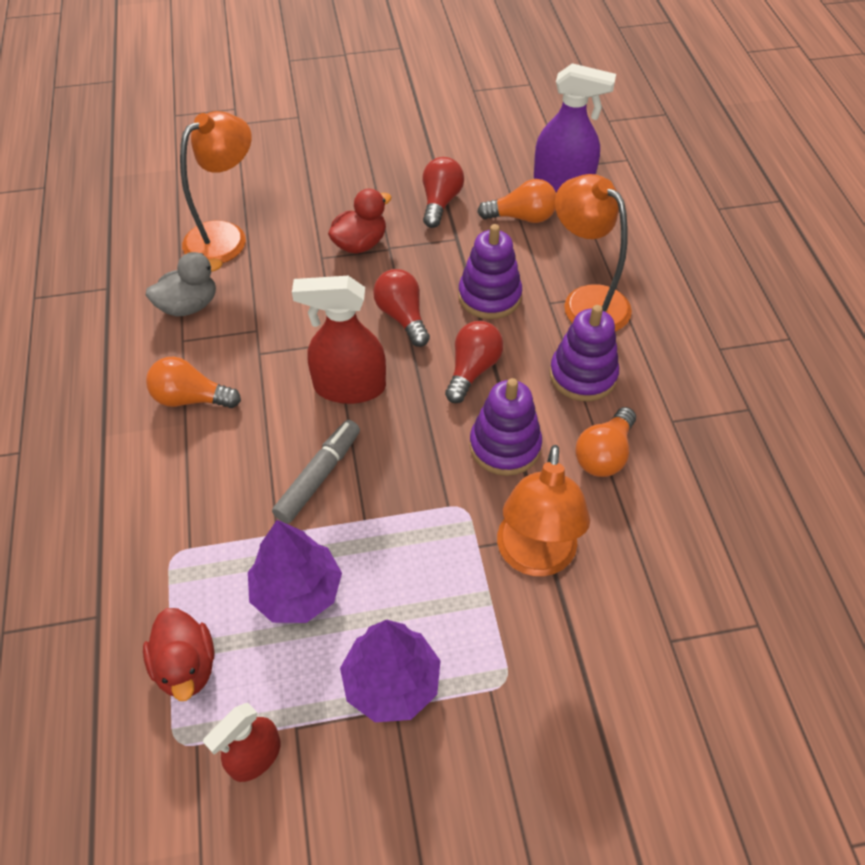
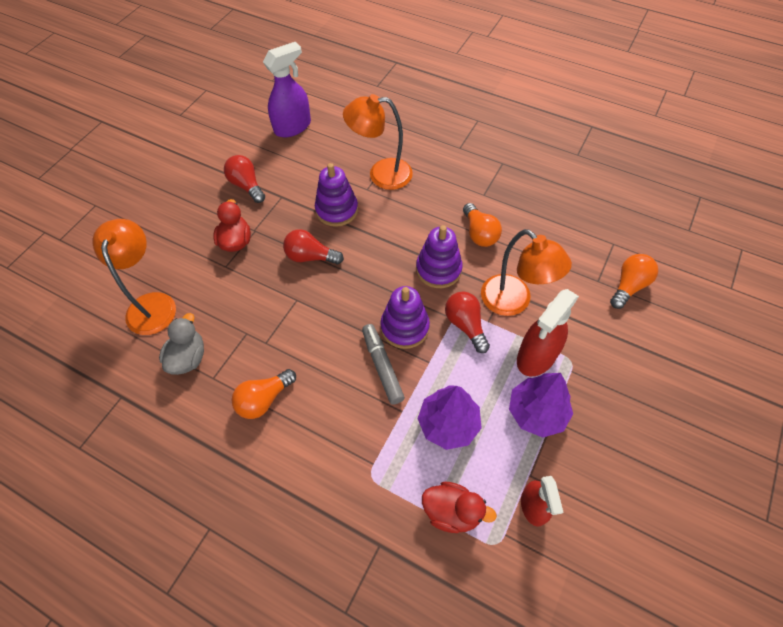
camera: 50 degrees left, 5 degrees up
(349, 387) = (335, 313): red spray bottle -> red spray bottle (536, 356)
(472, 370) = (378, 250): red light bulb -> red light bulb (465, 325)
(522, 217) = (298, 160): orange light bulb -> orange light bulb (629, 286)
(583, 375) = (425, 208): purple stacking toy -> purple stacking toy (404, 327)

